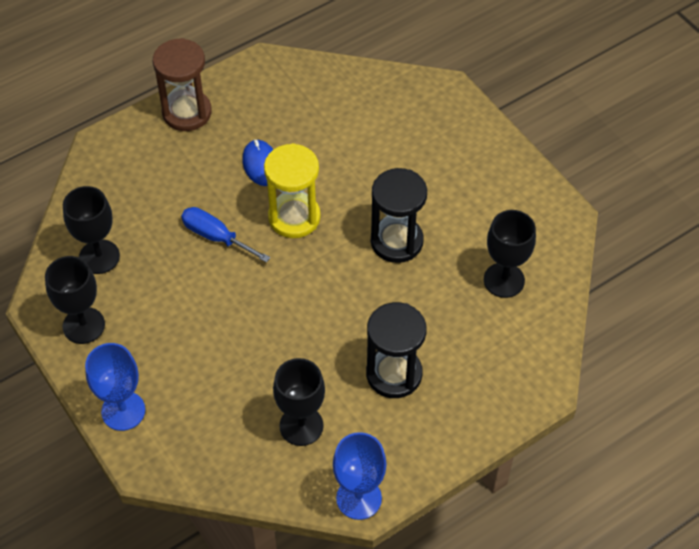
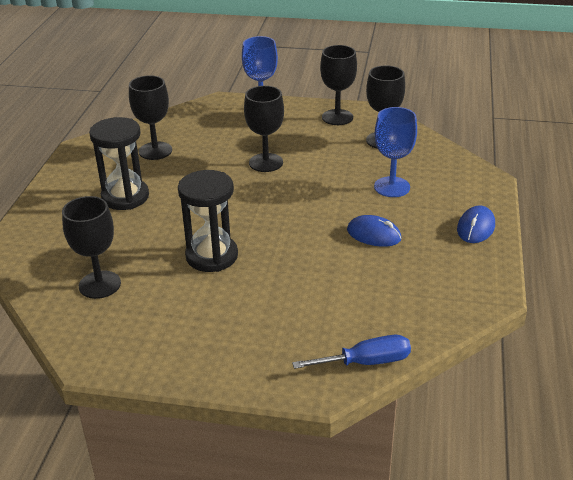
camera: 135 degrees right, 20 degrees down
(187, 112) = (475, 228): brown hourglass -> blue mouse
(216, 237) = (335, 186): blue screwdriver -> blue screwdriver (366, 362)
(229, 316) = (266, 163): none -> black goblet
(294, 217) = (303, 224): yellow hourglass -> none
(359, 498) = (85, 147): blue goblet -> blue goblet (392, 187)

